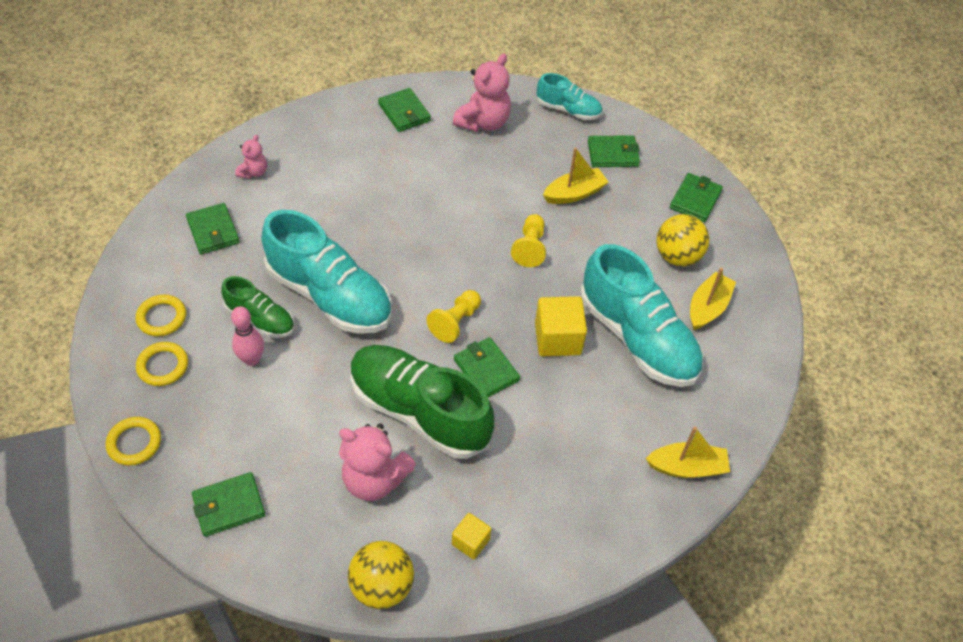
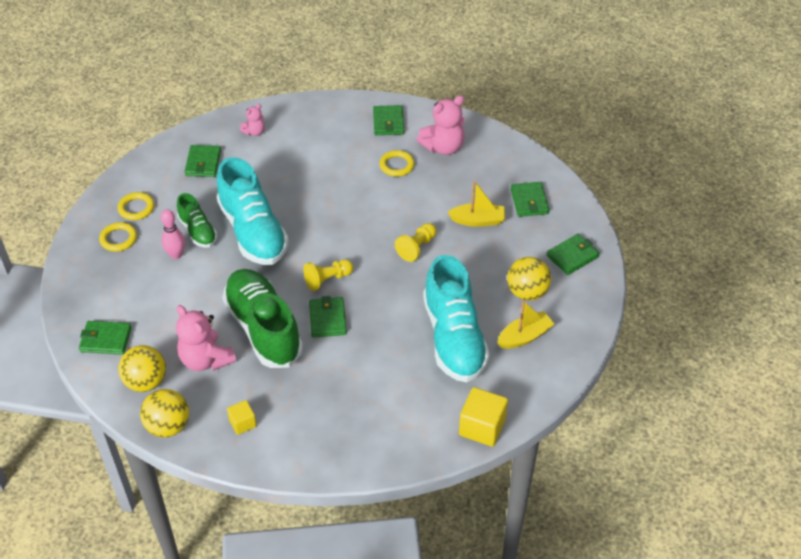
camera: 30 degrees right, 5 degrees down
(134, 443) = (73, 280): yellow ring -> yellow ring (397, 165)
(317, 540) = (146, 382): none -> yellow ball
(558, 339) = (393, 317): yellow cube -> yellow cube (482, 427)
(568, 110) = (516, 158): turquoise shoe -> none
(612, 154) = (529, 201): green wallet -> green wallet turned 60 degrees clockwise
(687, 467) = (427, 438): yellow boat -> none

